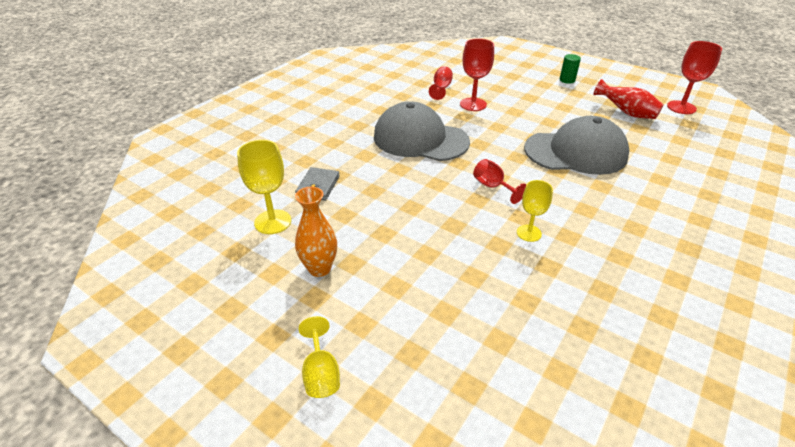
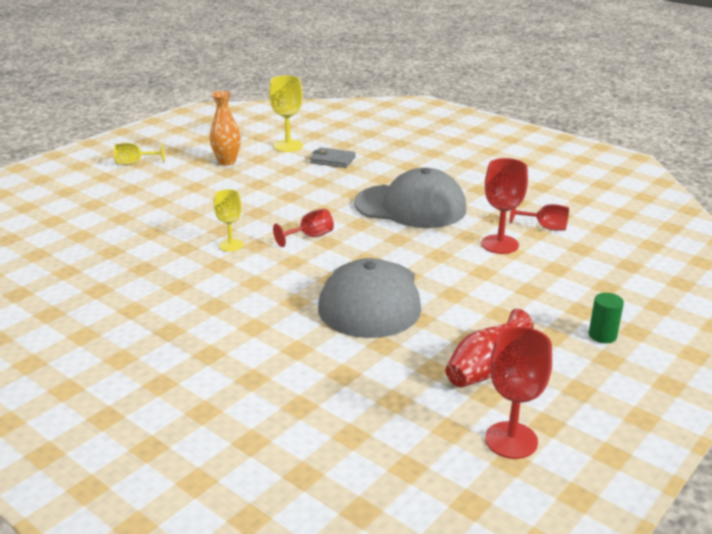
camera: 95 degrees right, 10 degrees down
(420, 139) = (410, 206): grey cap -> grey cap turned 75 degrees clockwise

